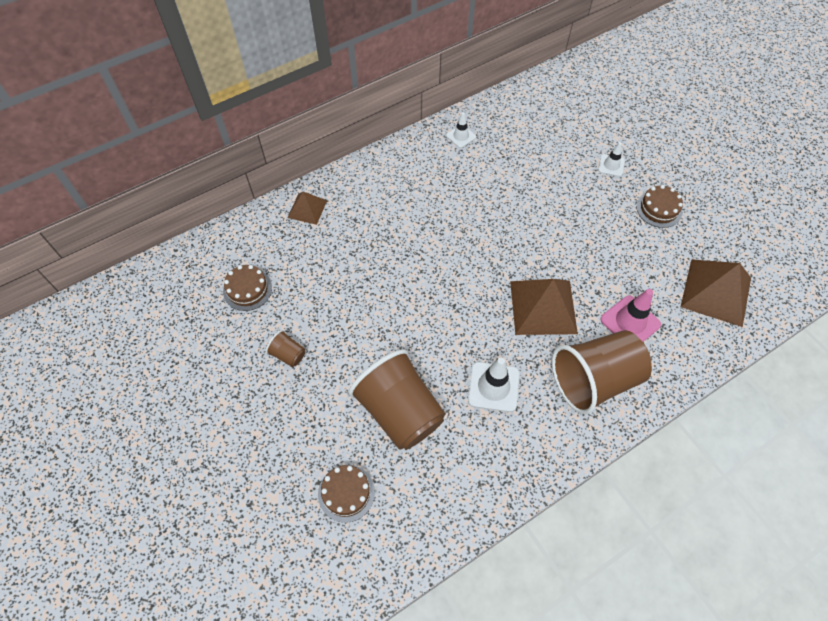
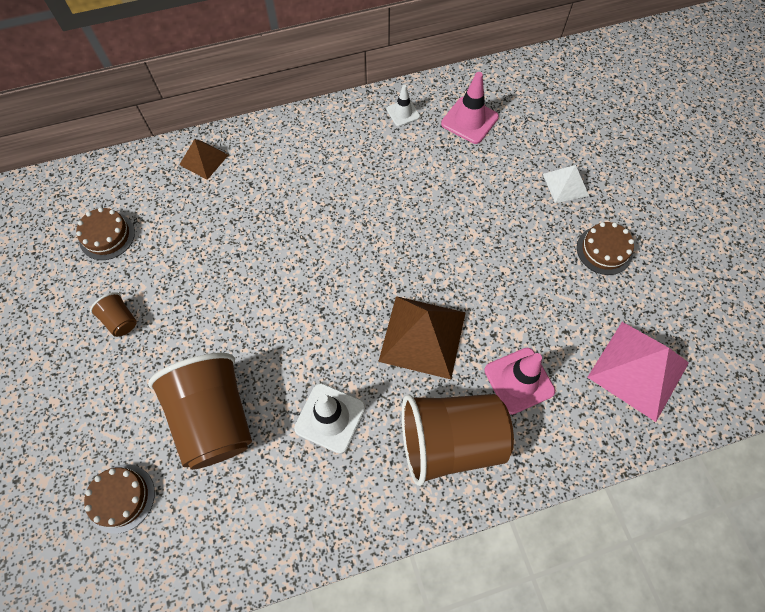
camera: 15 degrees right, 5 degrees up
(517, 131) = (469, 120): none -> pink traffic cone
(611, 165) = (565, 184): white traffic cone -> white pyramid
(716, 292) = (638, 369): brown pyramid -> pink pyramid

